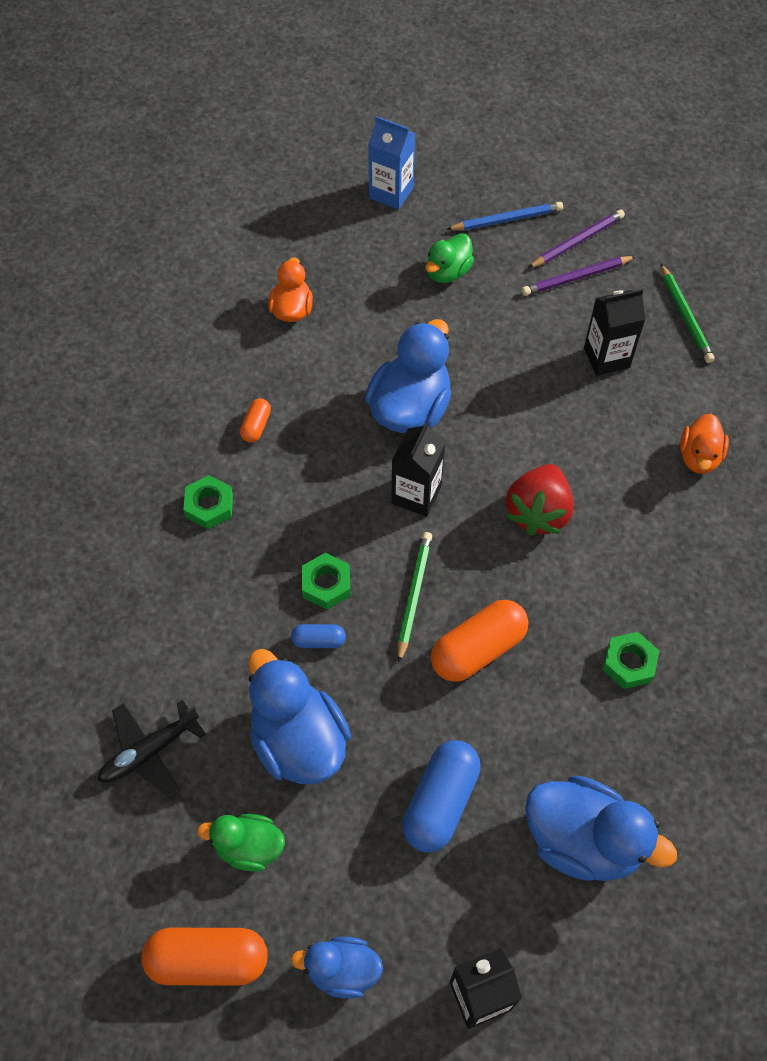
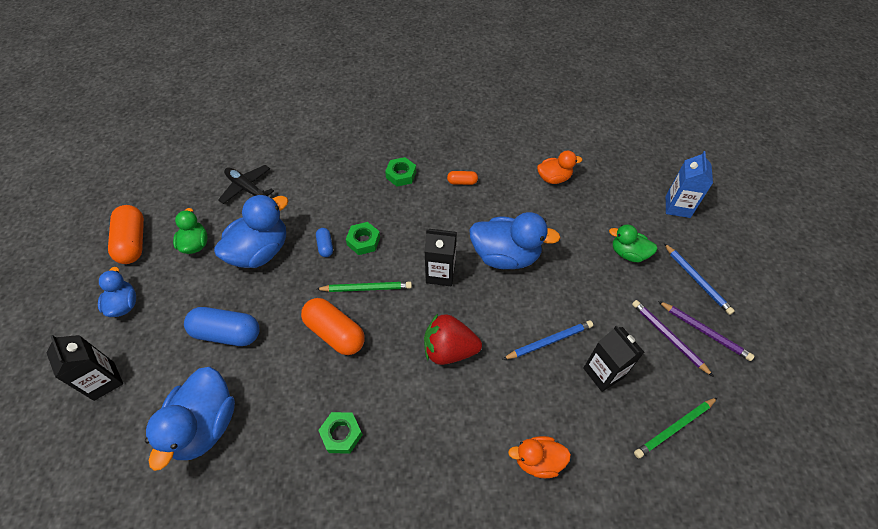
camera: 75 degrees right, 5 degrees down
(552, 398) = (549, 341): none -> blue pencil

